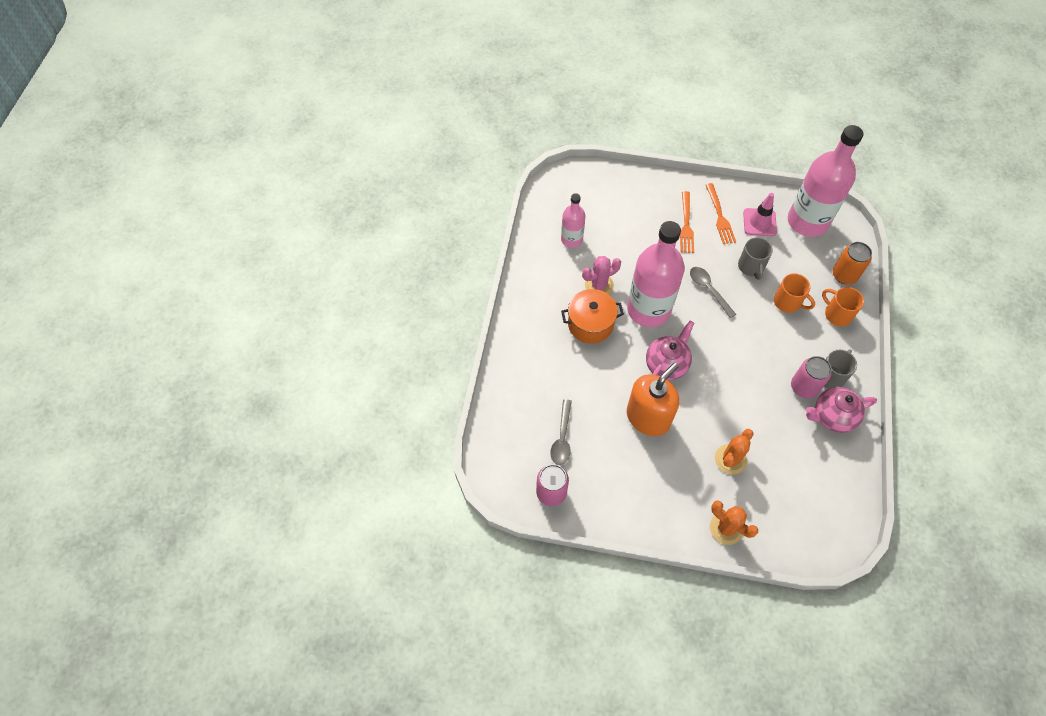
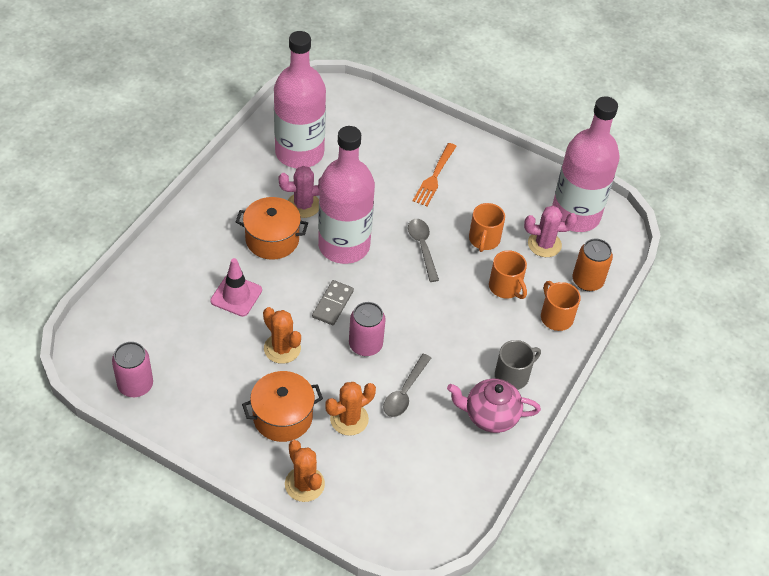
camera: 15 degrees right, 10 degrees down
(562, 438) = (177, 337): grey spoon -> grey spoon (405, 392)
(571, 239) = (299, 153): pink bottle -> pink bottle, size x1.91
(648, 417) = (282, 348): orange soap dispenser -> orange cactus
(666, 364) = (333, 304): pink teapot -> grey domino
(679, 476) = (282, 417): none -> orange pot
(719, 216) = (477, 180): orange fork -> none
(751, 267) = (484, 240): grey mug -> orange mug
(759, 222) = (519, 199): pink traffic cone -> pink traffic cone (236, 295)
(797, 255) = (544, 244): none -> pink cactus
(804, 387) = (474, 376): pink can -> pink can (365, 345)

